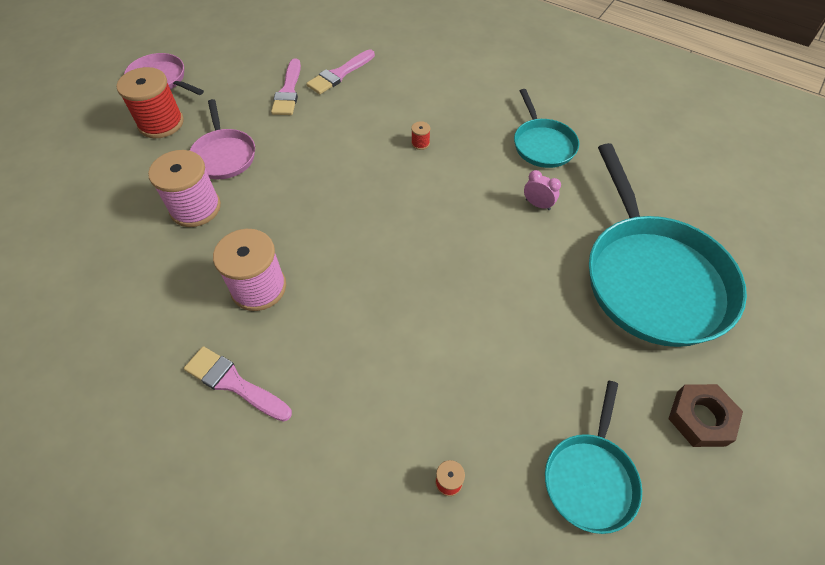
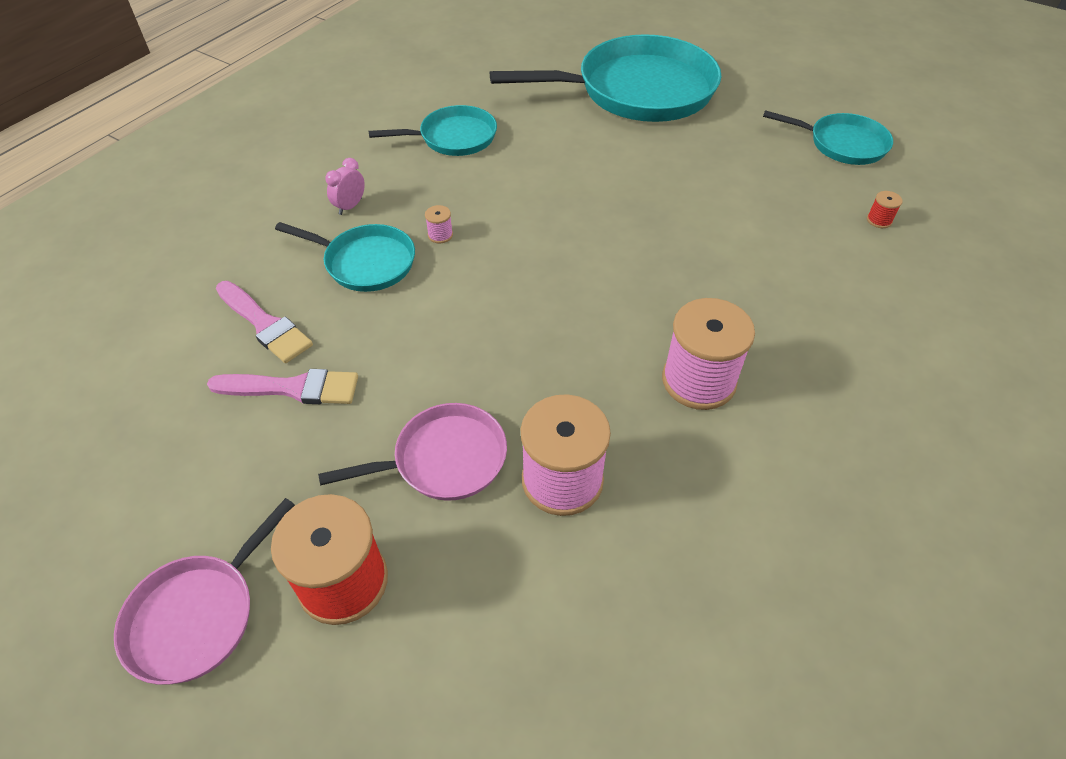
camera: 90 degrees left, 5 degrees down
(234, 383) = (837, 388): pink brush -> none
(392, 109) = (365, 262): none -> turquoise pan
(420, 143) = (440, 235): red spool -> pink spool
(537, 204) = (548, 148): pink clock -> pink clock (350, 206)
(701, 418) = (771, 87): brown nut -> none

